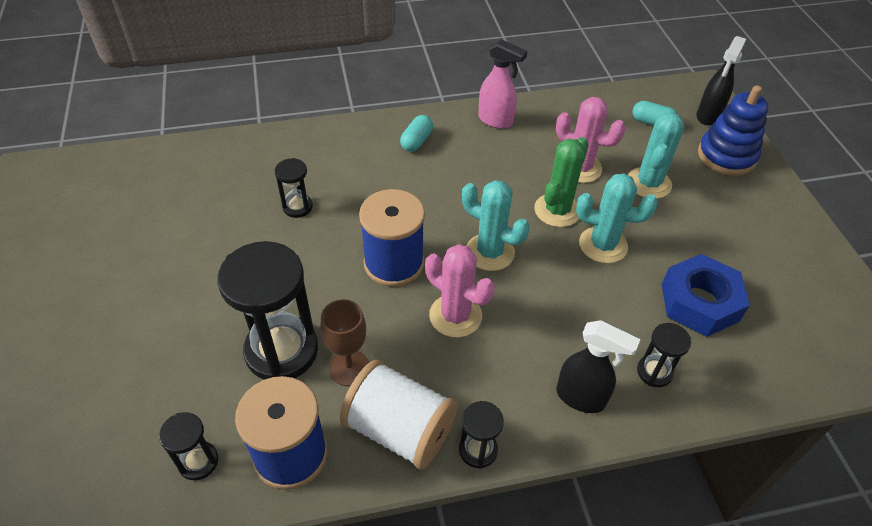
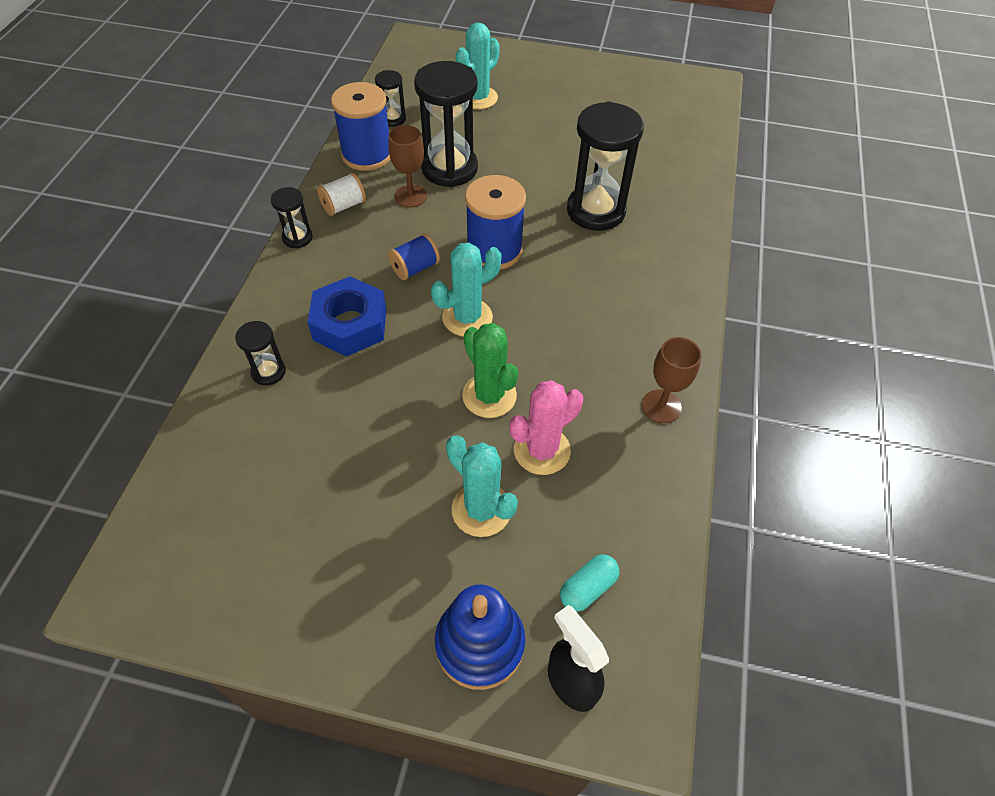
camera: 115 degrees right, 5 degrees up
(297, 207) = (595, 211): black hourglass -> black hourglass, size x2.06
(399, 429) = (344, 206): white spool -> white spool, size x0.56
(416, 141) = (653, 320): turquoise capsule -> none
(455, 316) = (415, 268): pink cactus -> blue spool
(496, 121) = (661, 406): pink spray bottle -> brown goblet
(581, 398) = (287, 312): black spray bottle -> none
(603, 245) = (421, 411): turquoise cactus -> turquoise cactus (478, 98)
(699, 302) = (303, 453): blue nut -> blue nut (350, 324)

